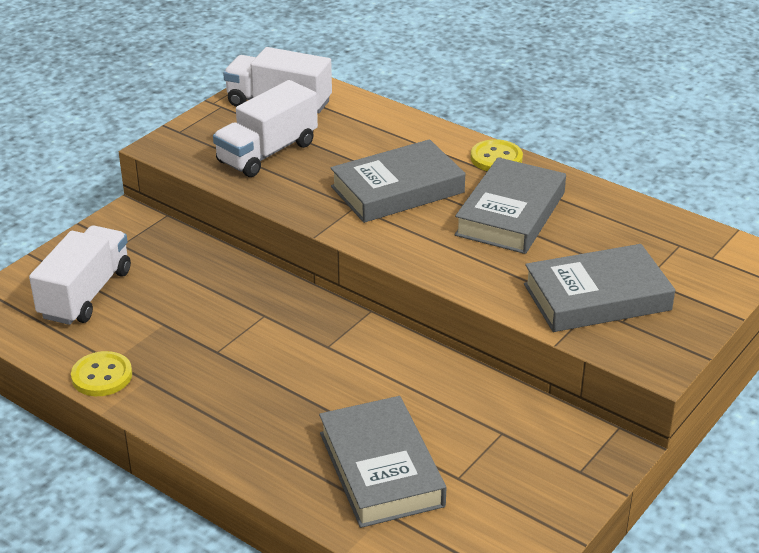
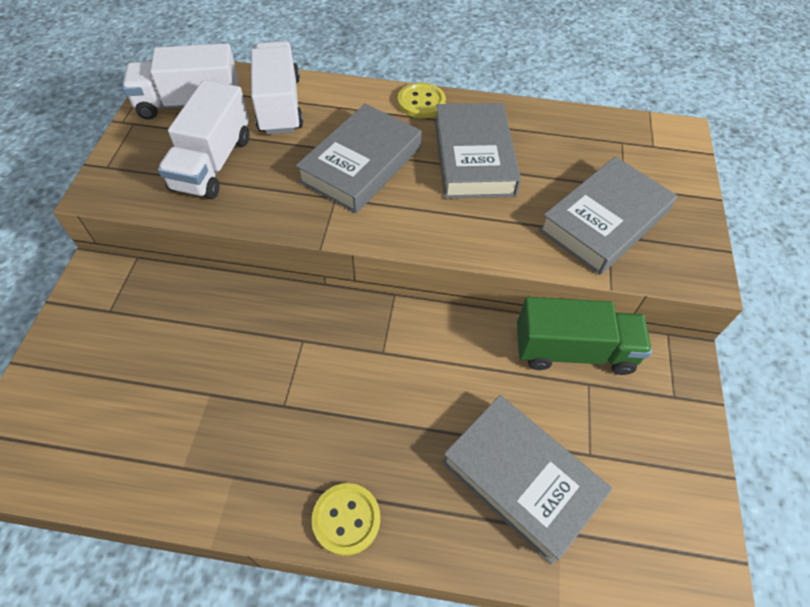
camera: 30 degrees left, 20 degrees up
(85, 294) = (105, 390): white truck -> white truck (279, 105)
(102, 376) = (182, 494): yellow button -> yellow button (346, 519)
(508, 405) = (573, 350): none -> green truck

